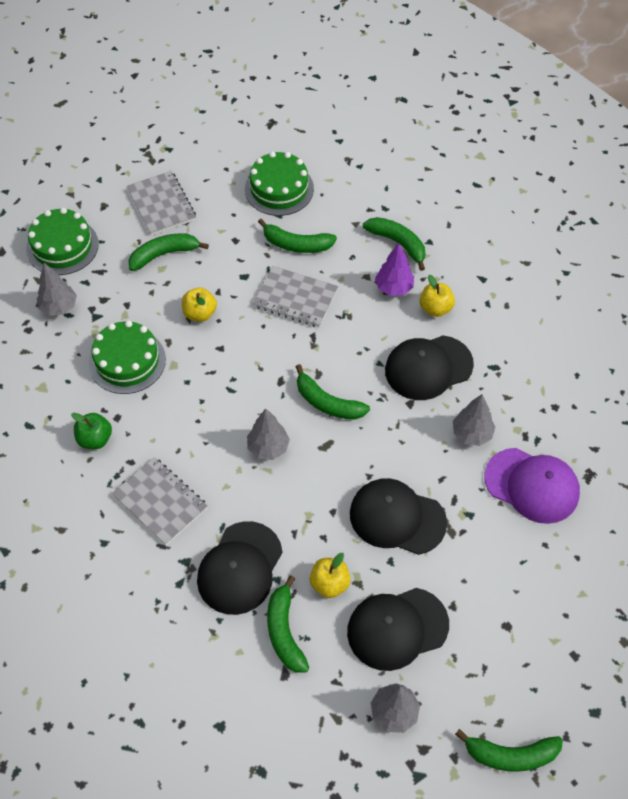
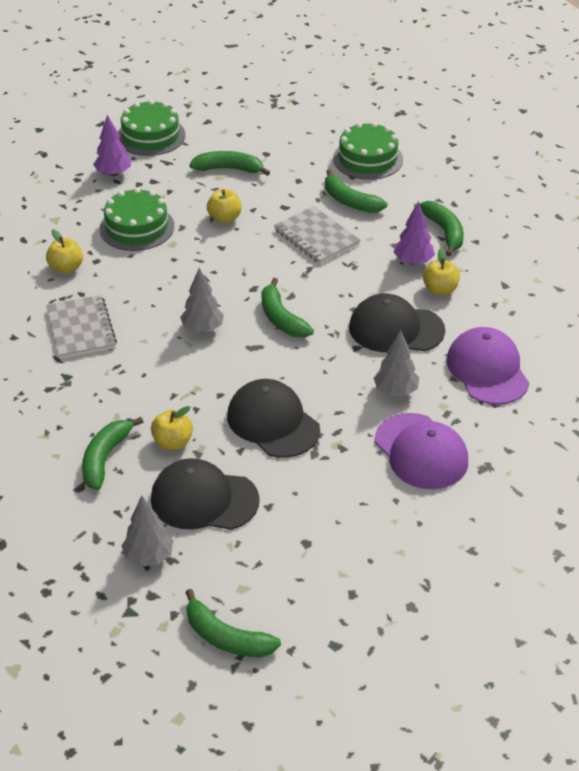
camera: 30 degrees right, 15 degrees down
(59, 307) = (113, 173): grey tree -> purple tree
(95, 439) = (66, 268): green apple -> yellow apple
(161, 205) = (256, 136): grey notebook -> none
(240, 568) = (106, 399): black cap -> none
(527, 375) = (487, 370): none -> purple cap

